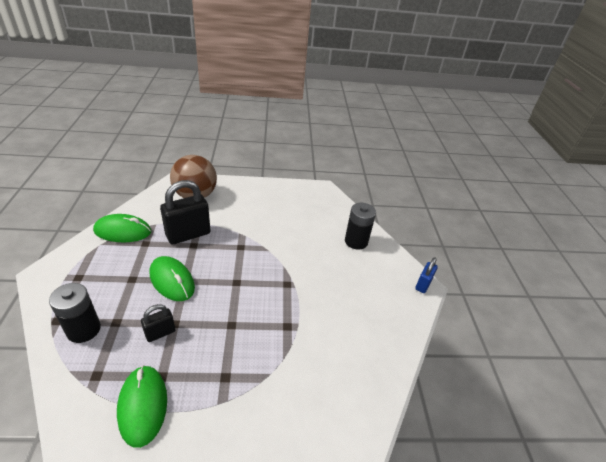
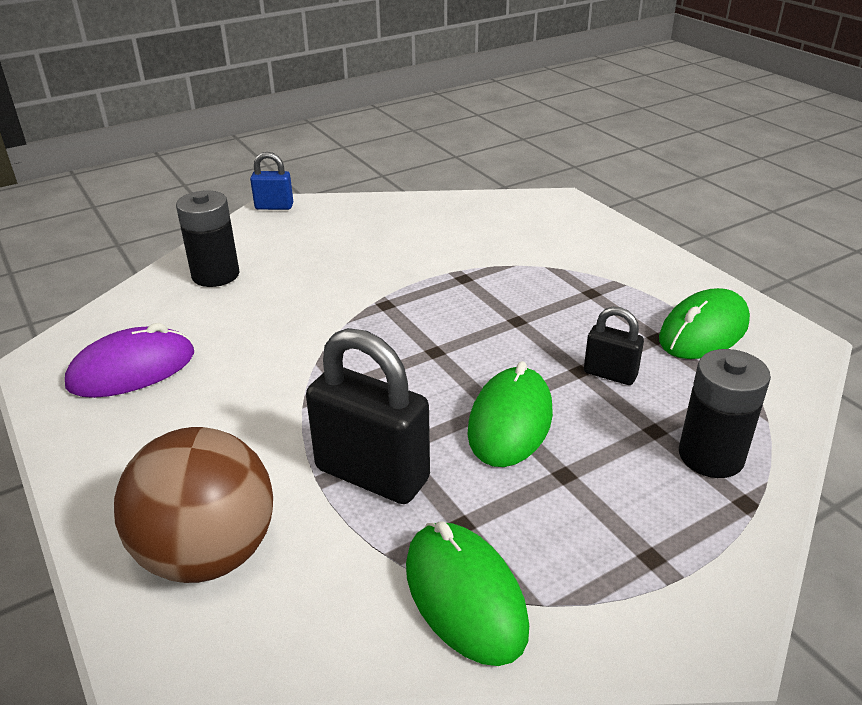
camera: 115 degrees left, 5 degrees down
(299, 204) = (132, 369): none -> purple mouse

